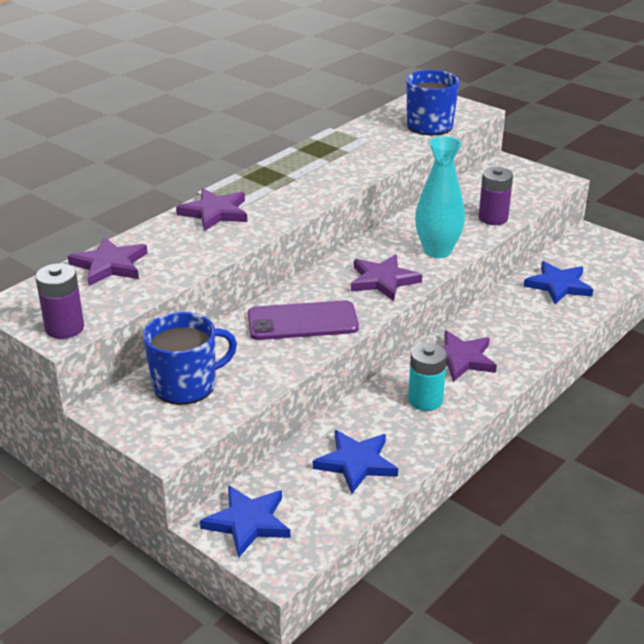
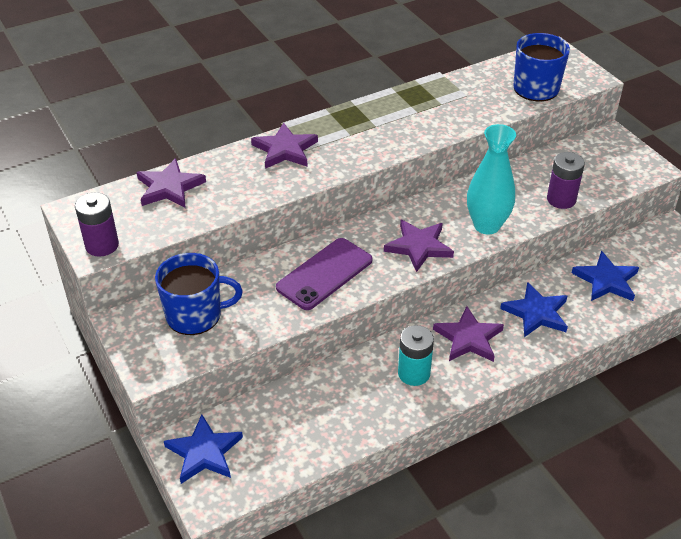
camera: 20 degrees right, 10 degrees up
(302, 321) = (324, 274): purple phone -> purple phone turned 60 degrees counterclockwise
(356, 463) = (321, 421): blue star -> blue star (536, 313)

